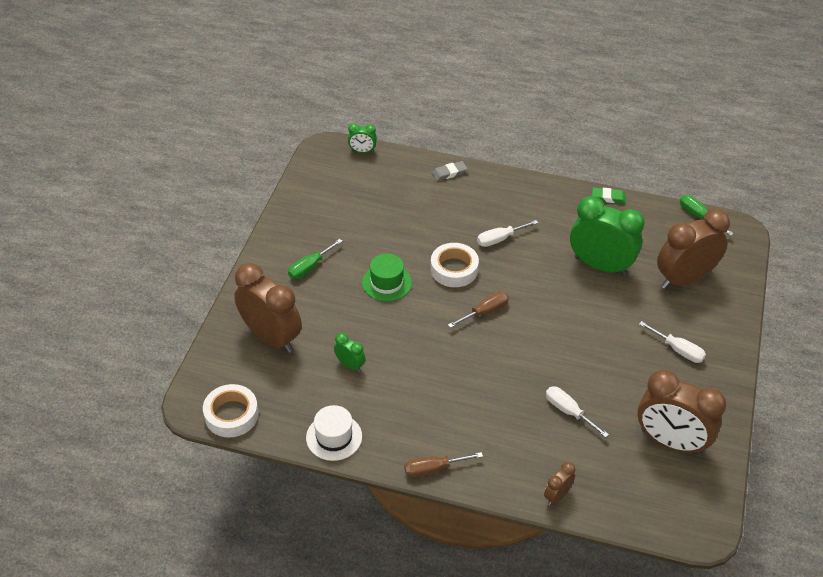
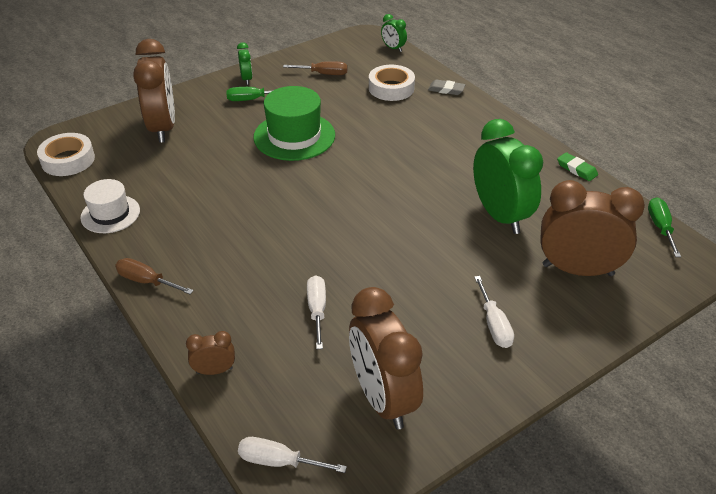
camera: 40 degrees right, 5 degrees down
(350, 365) = (190, 174): green clock -> green clock (246, 79)
(386, 283) = (294, 136): green hat -> green hat, size x1.59
(454, 269) = (361, 153): white tape -> white tape (391, 88)
(485, 312) = (346, 195): brown screwdriver -> brown screwdriver (324, 74)
(499, 239) = (429, 152): white screwdriver -> white screwdriver (279, 461)

